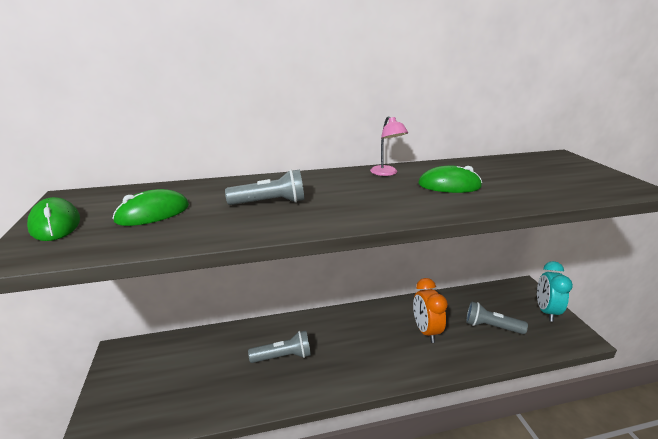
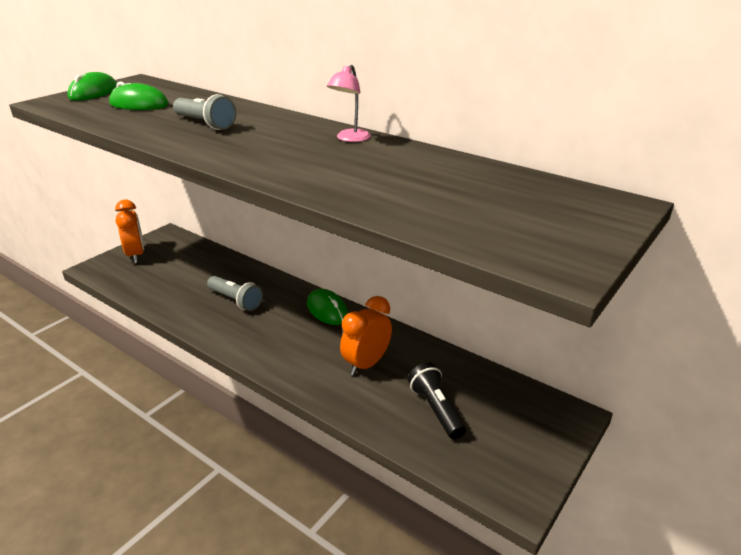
camera: 50 degrees right, 5 degrees up
(121, 389) = (135, 255): none -> orange clock
(449, 185) = (361, 168): green mouse -> green mouse (327, 310)
(491, 327) = (436, 409): grey flashlight -> black flashlight
(546, 311) = (536, 450): turquoise clock -> none

